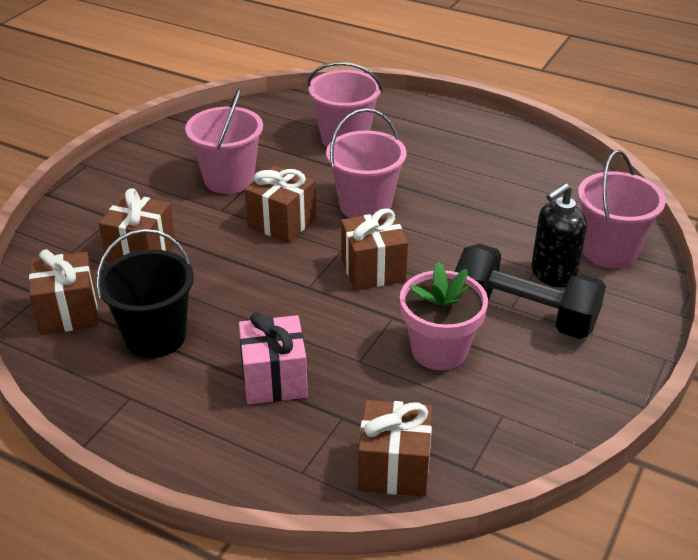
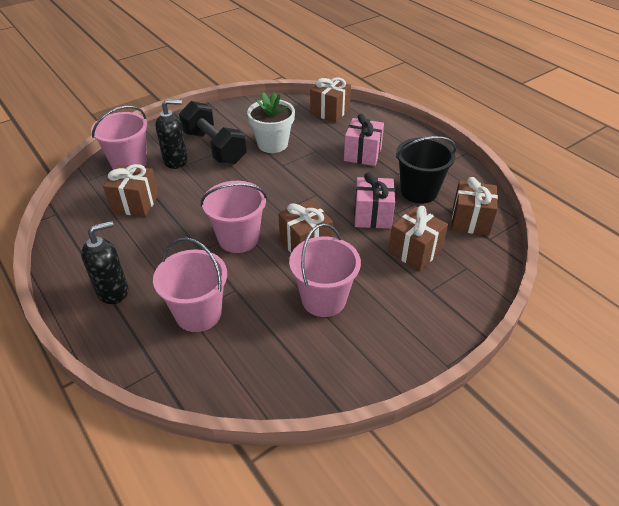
camera: 155 degrees left, 5 degrees up
(213, 279) = (372, 215): none -> pink gift
(373, 270) = (271, 192): brown gift -> brown gift (135, 203)
(439, 350) = (272, 144): pink flower pot -> white flower pot
(443, 132) = (113, 291): none -> black soap dispenser

